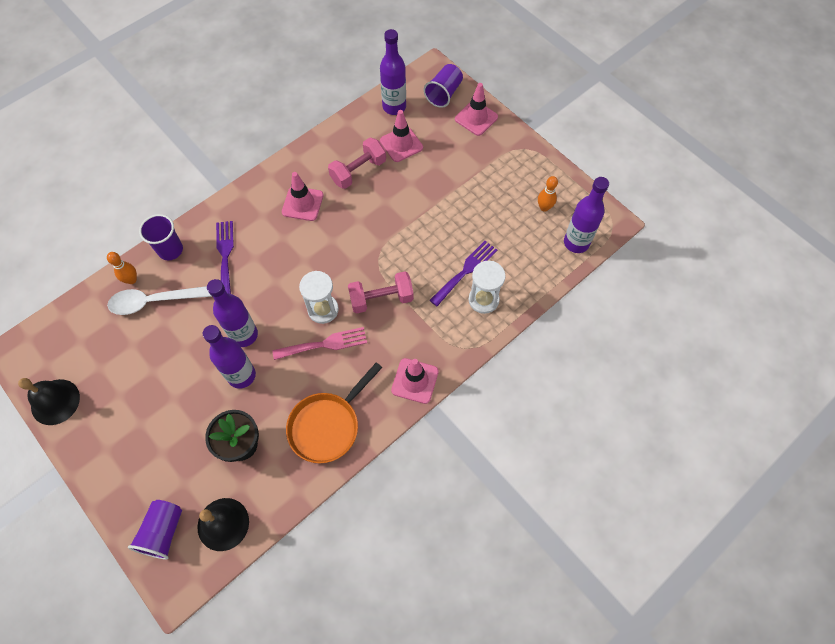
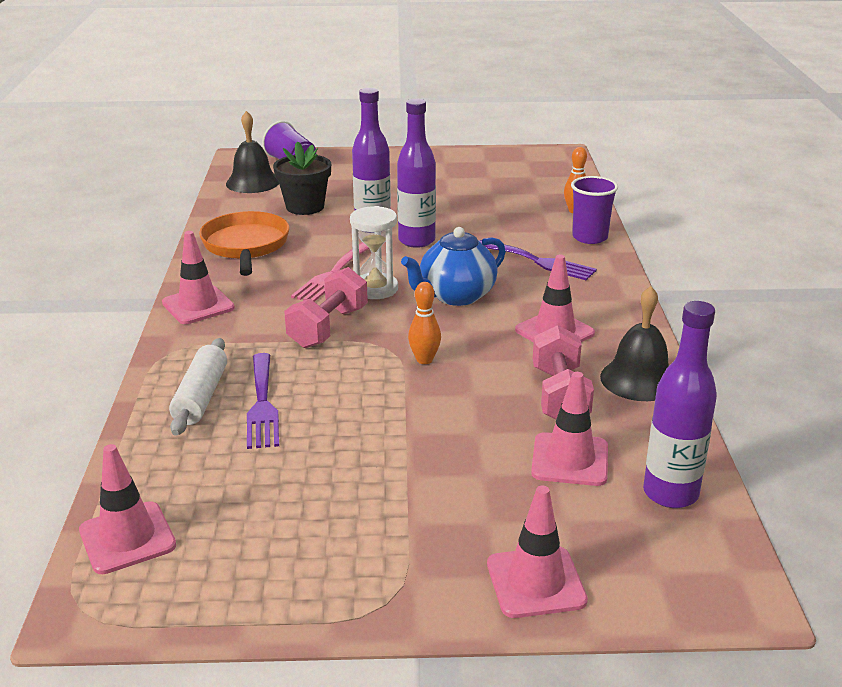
camera: 130 degrees right, 35 degrees down
(55, 402) = (481, 156): black bell -> black bell (639, 379)
(154, 301) = (529, 214): white spoon -> none
(299, 267) = (455, 296): none -> blue teapot
(444, 94) = (648, 574): purple cup -> none
(483, 300) = (201, 397): white hourglass -> white rolling pin
(544, 207) = (237, 545): orange bowling pin -> orange bowling pin (424, 360)
(576, 243) = (127, 538): purple bottle -> pink traffic cone

